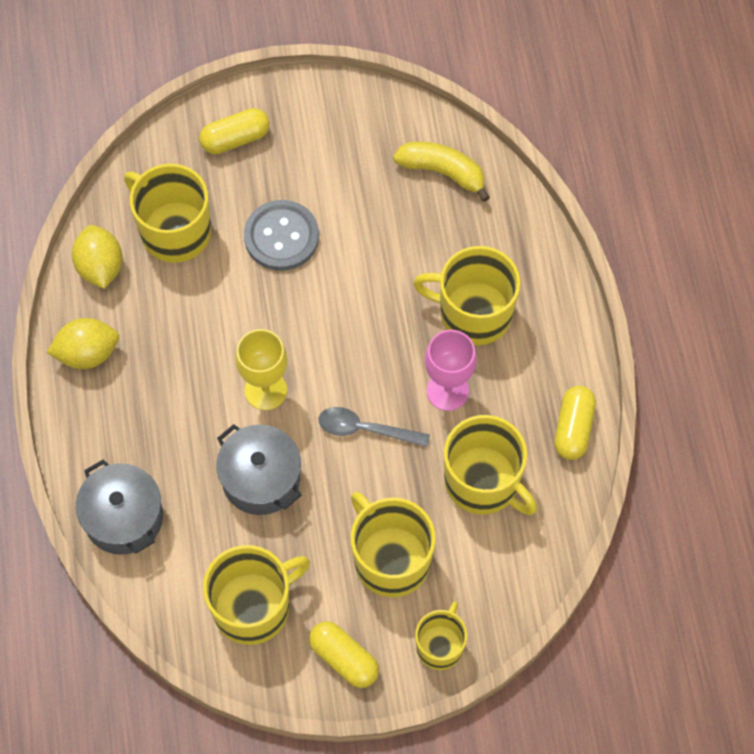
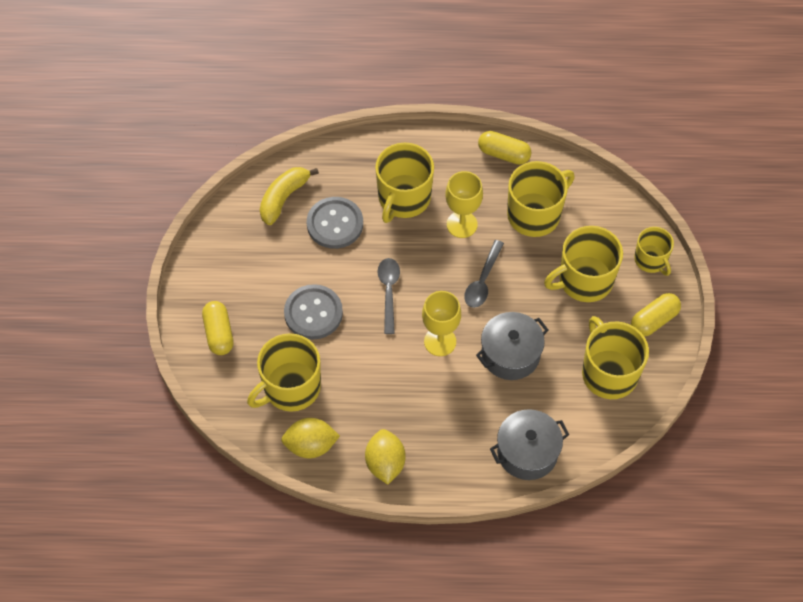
camera: 80 degrees left, 5 degrees down
(328, 318) = (389, 291): none -> grey spoon
(416, 238) = (335, 224): none -> grey button
(440, 646) = (651, 260): yellow mug -> yellow mug turned 150 degrees counterclockwise
(447, 391) = (462, 224): pink goblet -> yellow goblet

